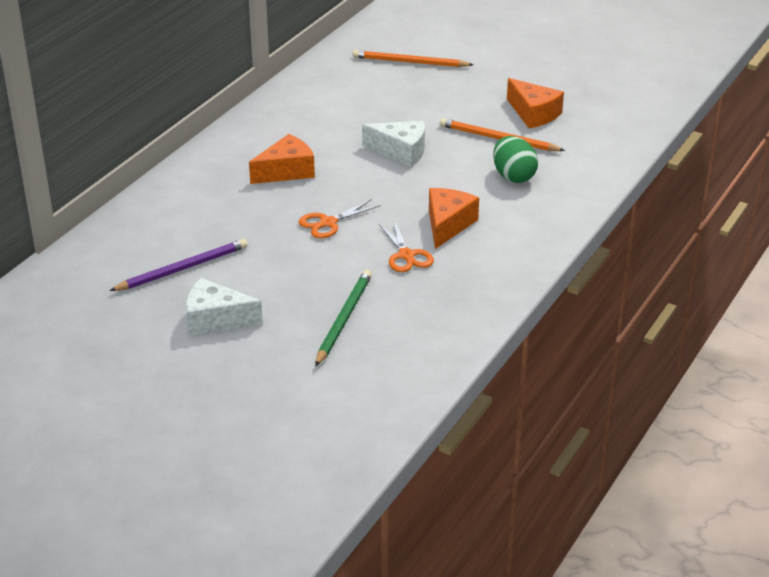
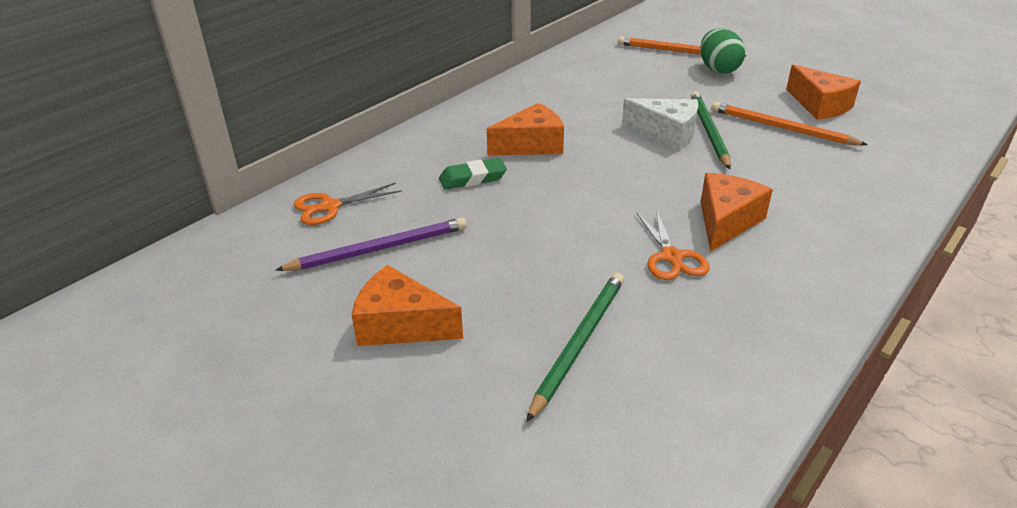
camera: 10 degrees right, 0 degrees up
(215, 319) = (400, 325): white cheese -> orange cheese
(242, 205) = (472, 178): none -> green eraser
(328, 223) = (573, 207): orange scissors -> orange scissors (330, 206)
(437, 147) = (709, 131): none -> green pencil
(513, 176) = (805, 170): green egg -> green egg (718, 70)

